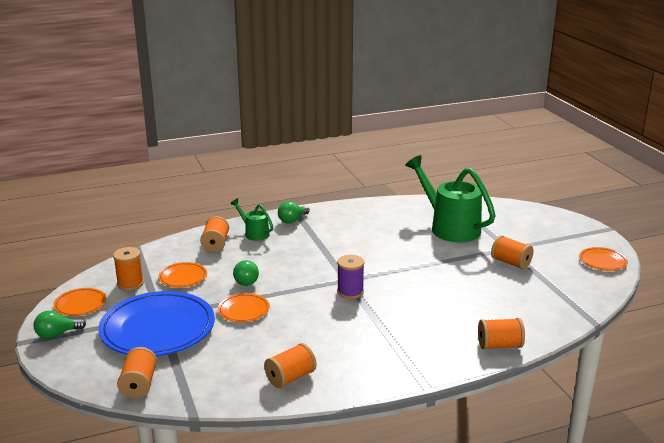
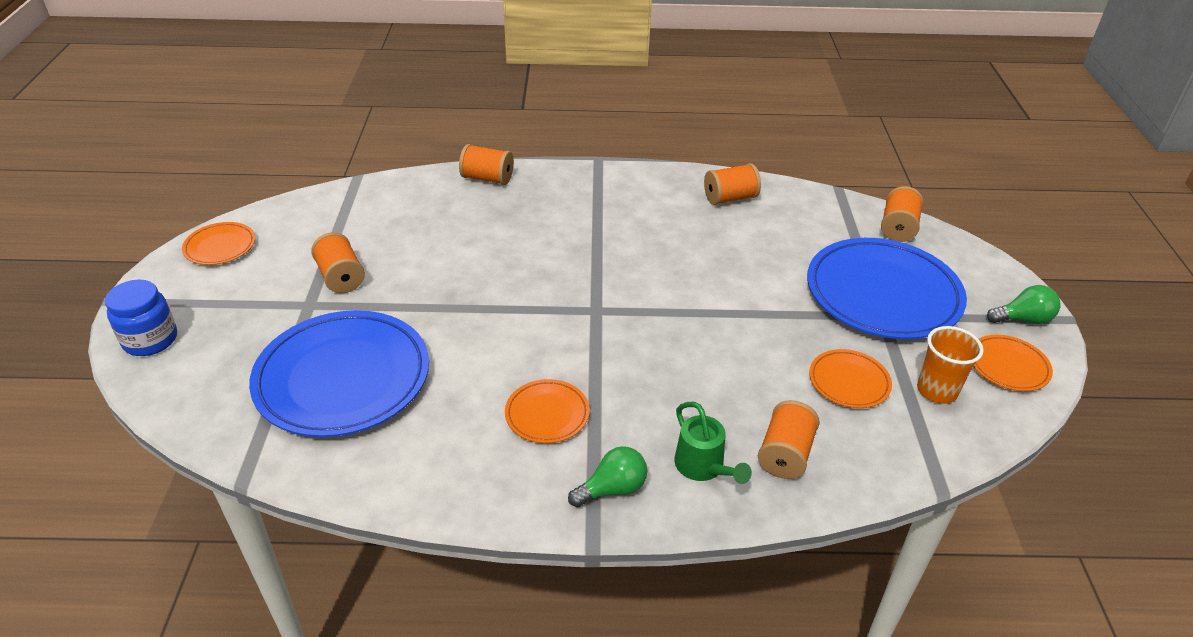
camera: 160 degrees left, 15 degrees up
(130, 284) = (936, 391): orange spool -> orange cup
(244, 310) = (762, 294): orange plate -> orange plate (547, 414)
(246, 280) = (747, 348): green light bulb -> none
(350, 292) = (603, 287): purple spool -> none
(449, 227) = (343, 378): green watering can -> blue plate
(560, 221) = (150, 340): none -> blue jar

